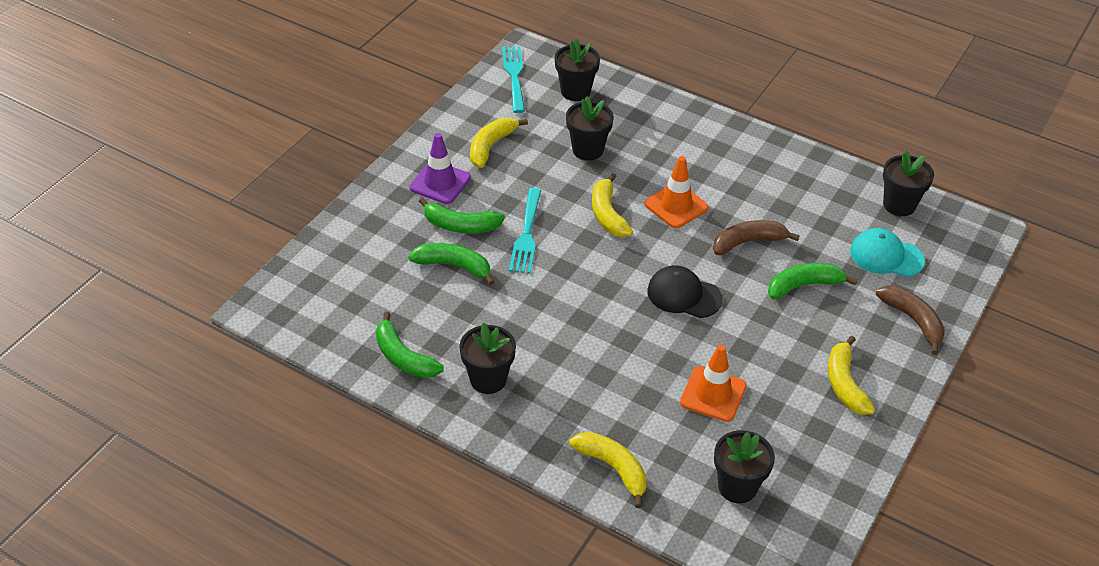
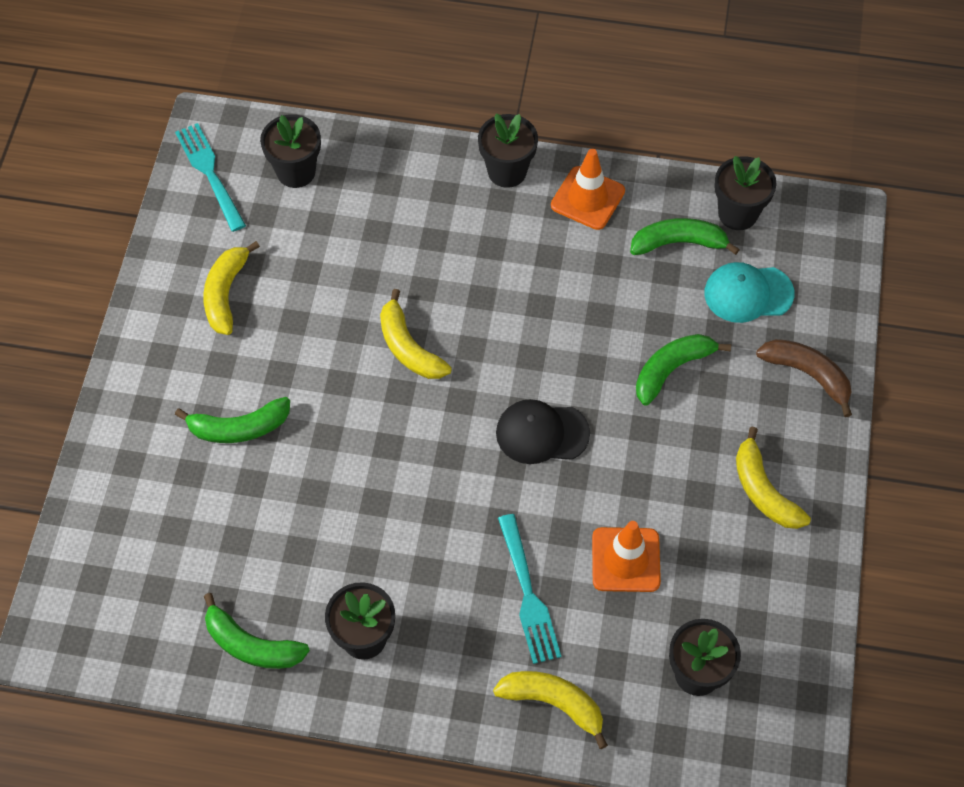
camera: 20 degrees left, 15 degrees up
(440, 183) = (186, 372): purple traffic cone -> none
(454, 266) = (256, 491): green banana -> green banana (678, 243)
(526, 234) = (323, 411): turquoise fork -> turquoise fork (527, 593)
(587, 150) = (346, 258): black flower pot -> black flower pot (507, 171)
(676, 206) = (484, 306): orange traffic cone -> orange traffic cone (587, 198)
(748, 242) = (587, 330): brown banana -> none

